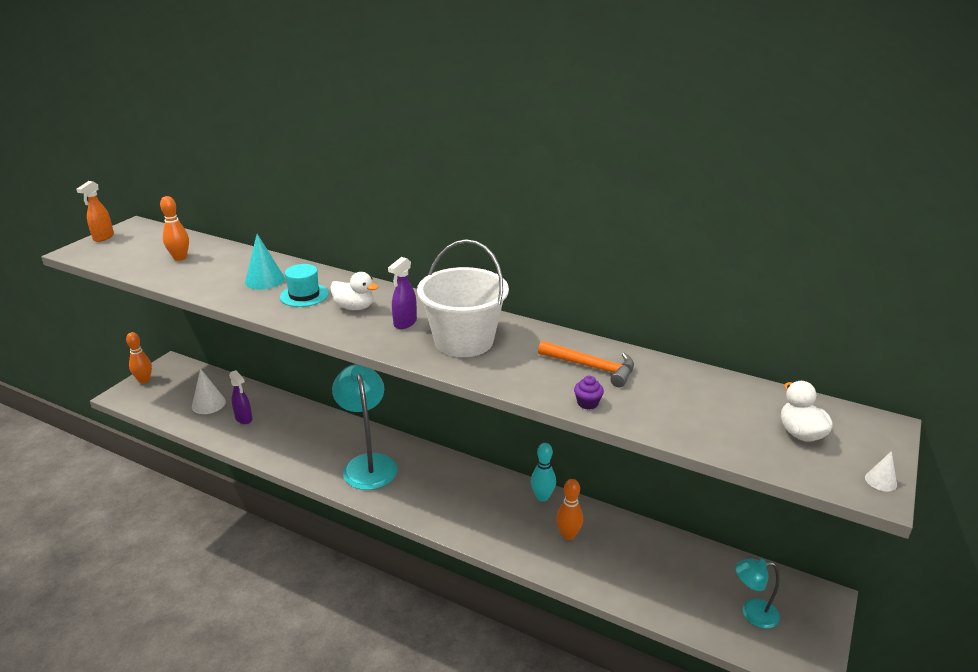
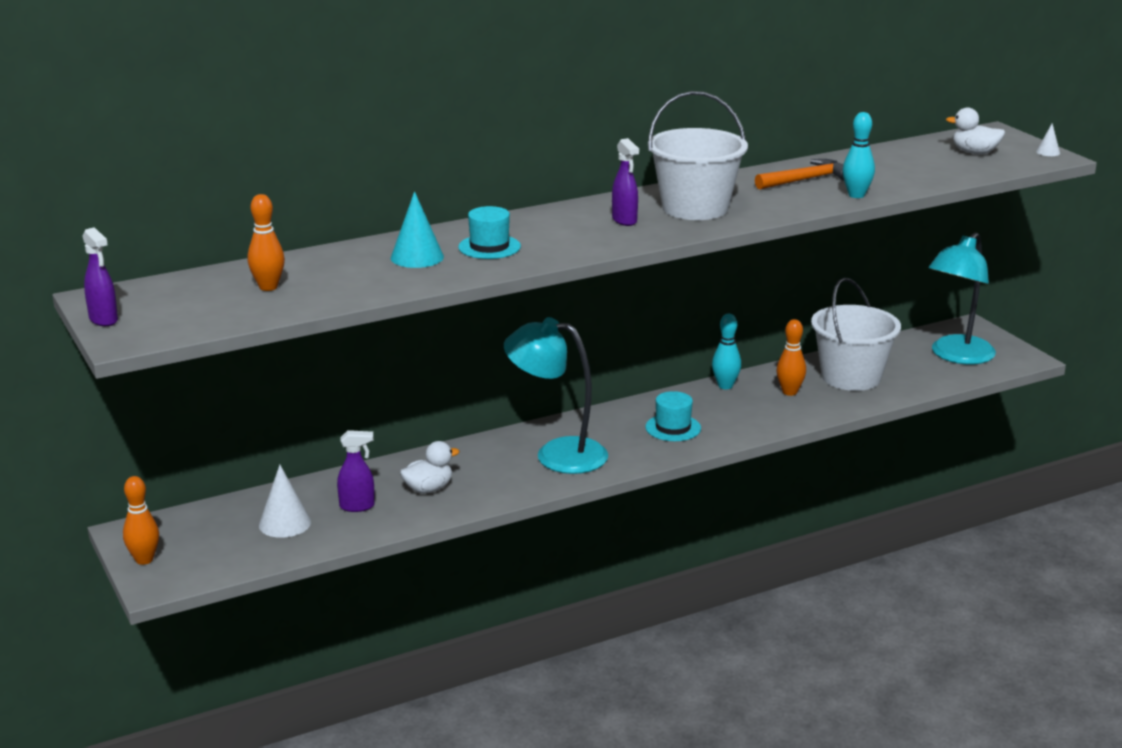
camera: 55 degrees left, 5 degrees down
(103, 237) = (104, 320): orange spray bottle -> purple spray bottle
(354, 307) = (556, 232): white duck -> white duck (428, 489)
(452, 499) = (673, 428): none -> turquoise hat
(587, 403) = (856, 195): purple cupcake -> turquoise bowling pin
(632, 560) = (851, 377): none -> white bucket
(752, 613) = (956, 356): turquoise lamp -> turquoise lamp, size x1.86

